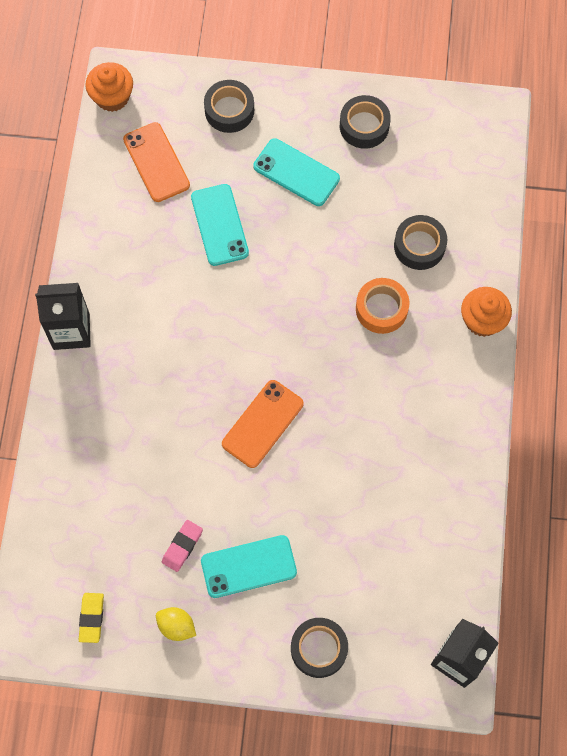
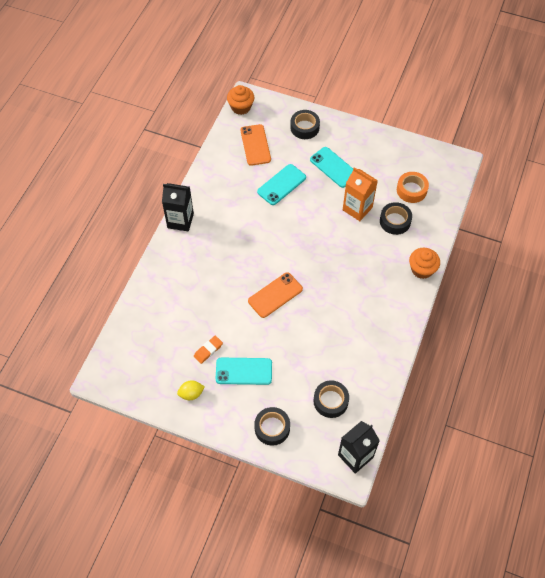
camera: 15 degrees right, 10 degrees down
(91, 618) = (143, 376): yellow eraser -> none
(176, 626) = (191, 394): yellow lemon -> yellow lemon turned 60 degrees counterclockwise
(182, 546) = (208, 350): pink eraser -> orange eraser
(219, 225) = (281, 185): turquoise phone -> turquoise phone turned 45 degrees clockwise
(354, 238) = (357, 209): none -> orange carton
(364, 126) = (380, 152): black tape -> black tape (330, 401)
(381, 309) = (363, 249): orange tape -> orange tape (411, 190)

